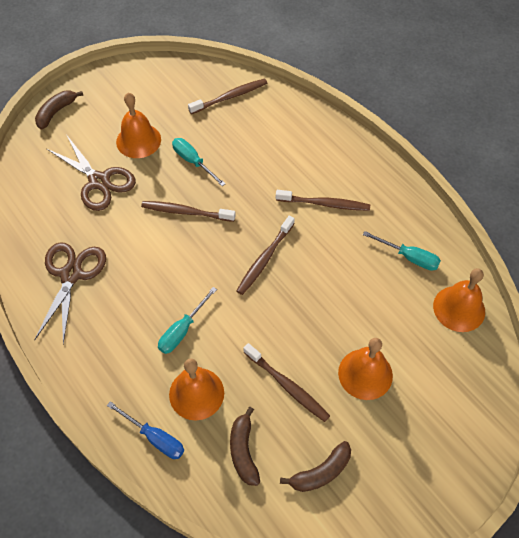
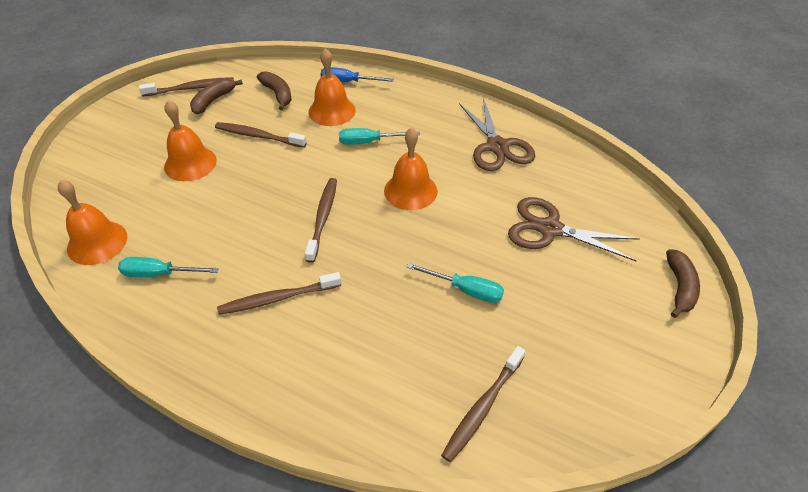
camera: 155 degrees right, 10 degrees down
(138, 140) = (550, 291): orange bell -> orange bell (410, 191)
(182, 330) = (369, 142): turquoise screwdriver -> turquoise screwdriver turned 105 degrees counterclockwise
(186, 212) = (433, 232): brown toothbrush -> brown toothbrush (191, 88)

